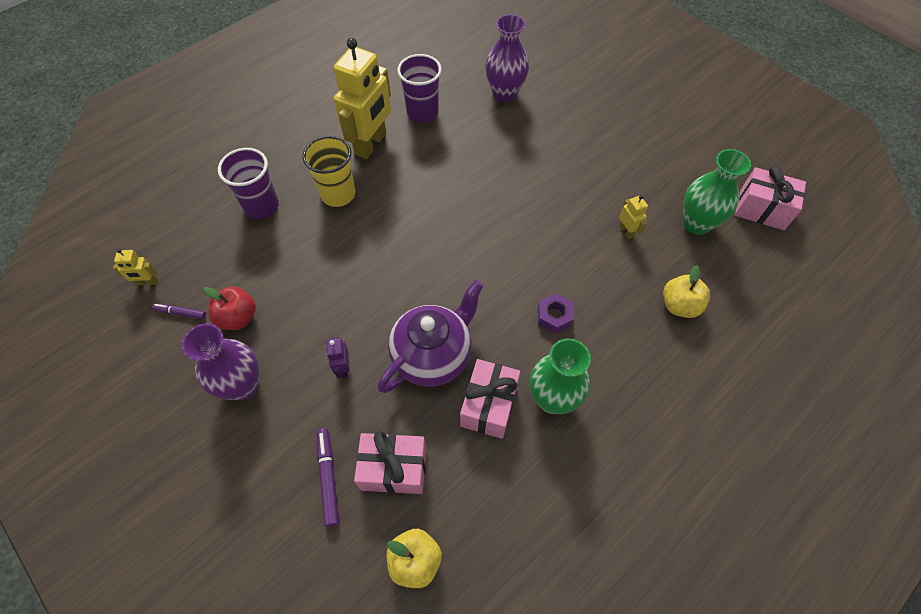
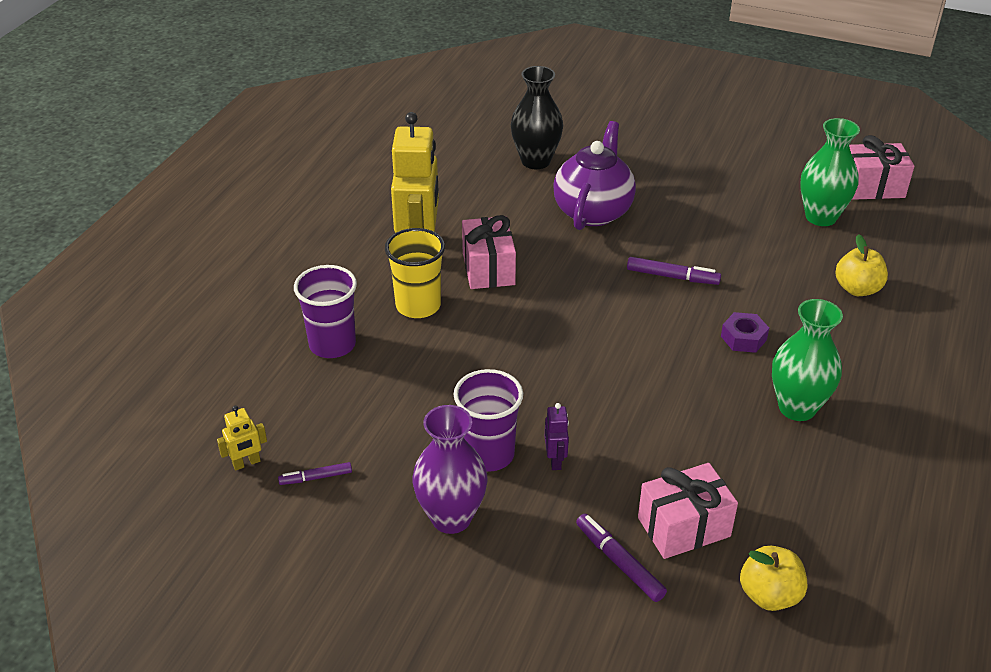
camera: 25 degrees left, 20 degrees down
(238, 317) = (392, 458): red apple -> none
(343, 368) = (555, 460): purple robot -> purple robot turned 150 degrees counterclockwise
(422, 113) = (456, 203): purple cup -> purple cup (488, 454)
(433, 355) = (645, 414): purple teapot -> purple teapot (593, 211)
(489, 405) = (738, 436): pink gift -> pink gift (488, 268)
(504, 94) = (535, 161): purple vase -> black vase
(537, 237) = (672, 277): none -> purple marker
(626, 231) = (758, 243): yellow robot -> none

